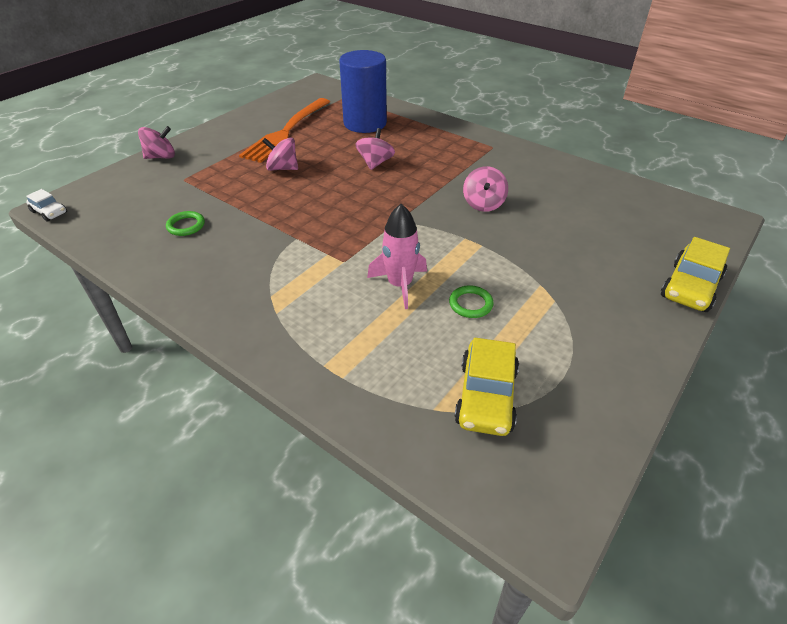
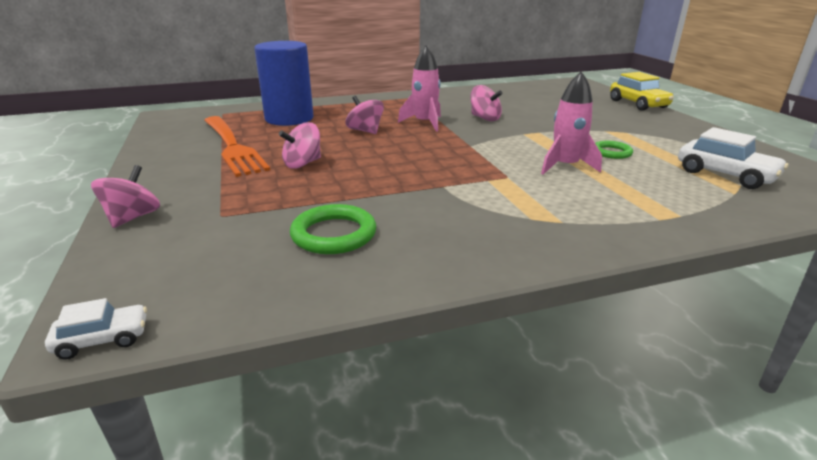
camera: 55 degrees left, 15 degrees down
(186, 226) = (334, 234): green ring -> green ring, size x1.58
(428, 180) = (424, 123): none -> pink rocket
(486, 396) = (725, 175): yellow car -> white car

